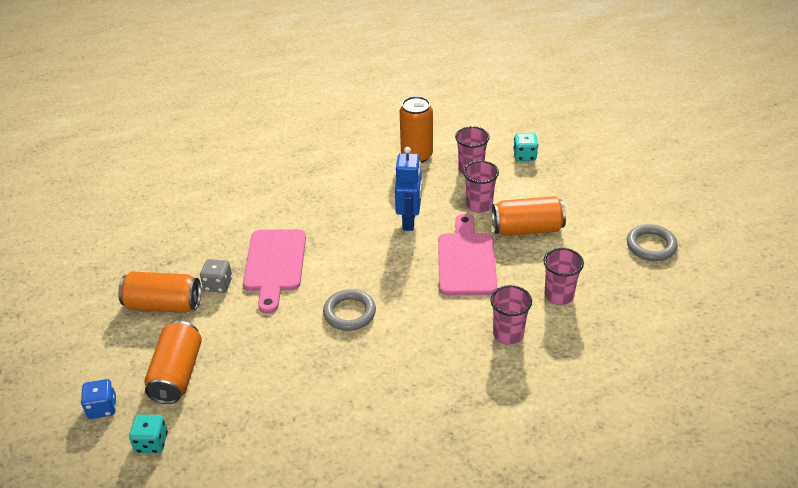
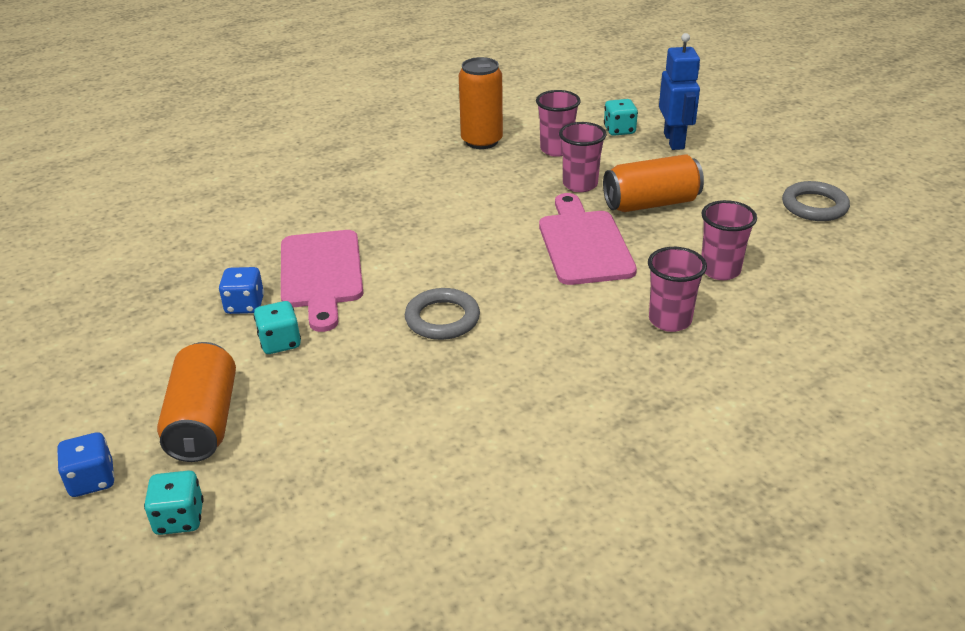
camera: 10 degrees left, 5 degrees down
(163, 305) = (168, 337): orange can -> none
(218, 285) = (245, 305): grey dice -> blue dice
(236, 318) = (280, 342): none -> turquoise dice
(409, 220) = (494, 208): blue robot -> blue robot (674, 141)

